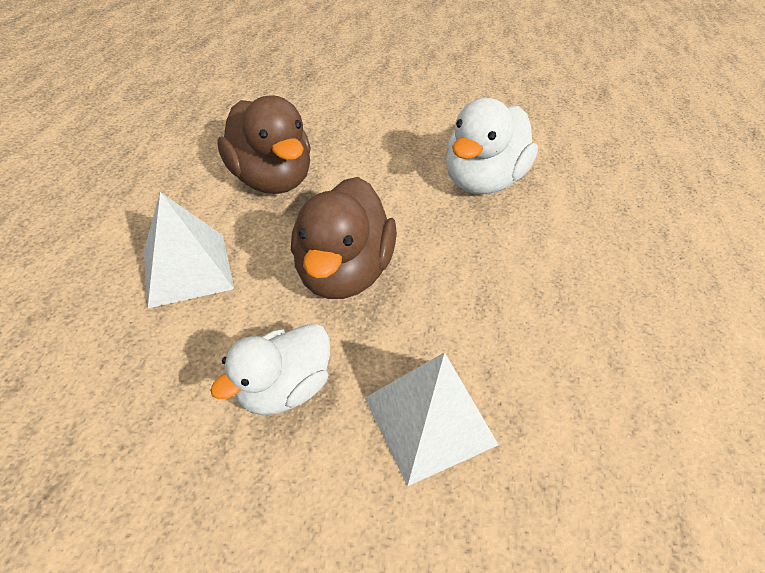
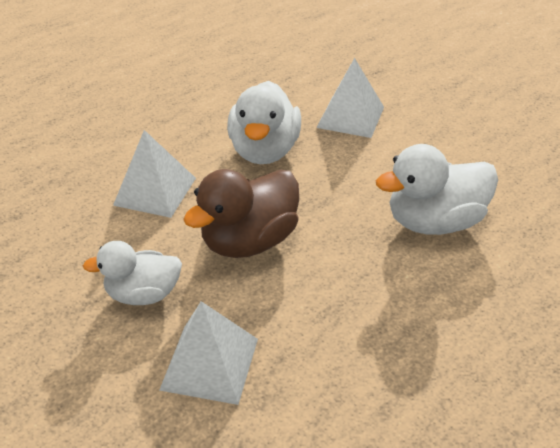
camera: 40 degrees right, 5 degrees down
(271, 179) = (265, 151): brown duck -> white duck
(323, 120) = (350, 117): none -> white pyramid

